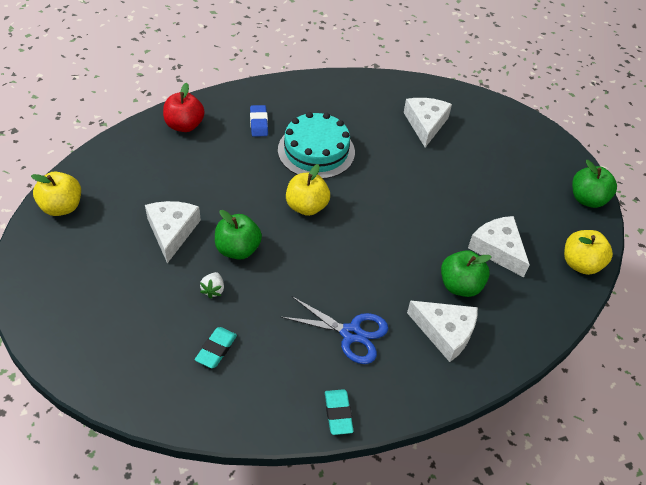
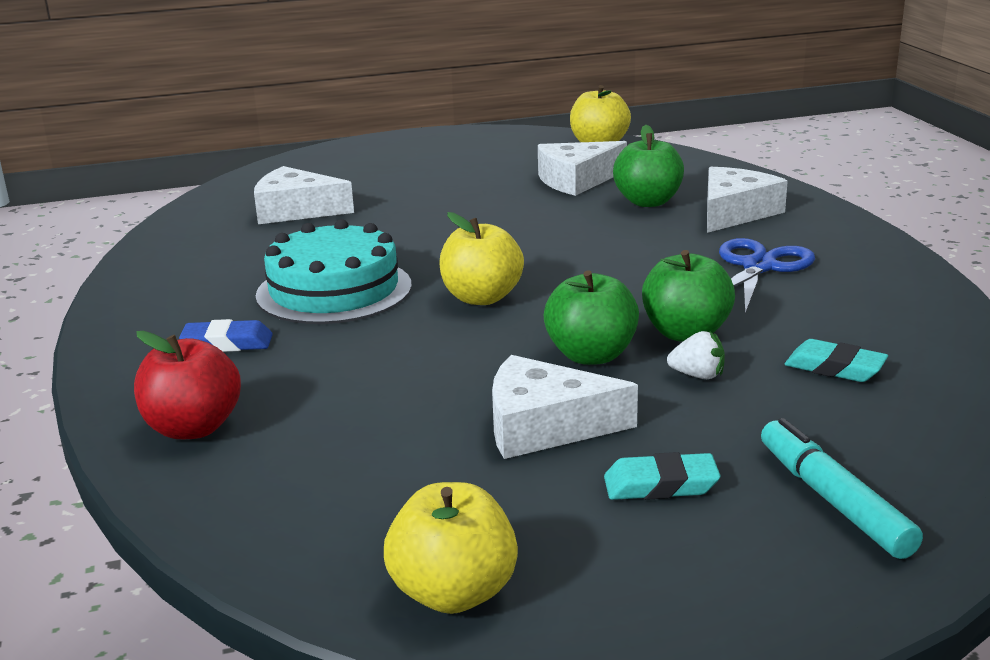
camera: 80 degrees left, 25 degrees down
(95, 327) = (833, 501): none -> turquoise marker
(338, 413) = (909, 276): turquoise eraser -> turquoise eraser (661, 485)
(587, 199) = (484, 135): green apple -> green apple (686, 333)

